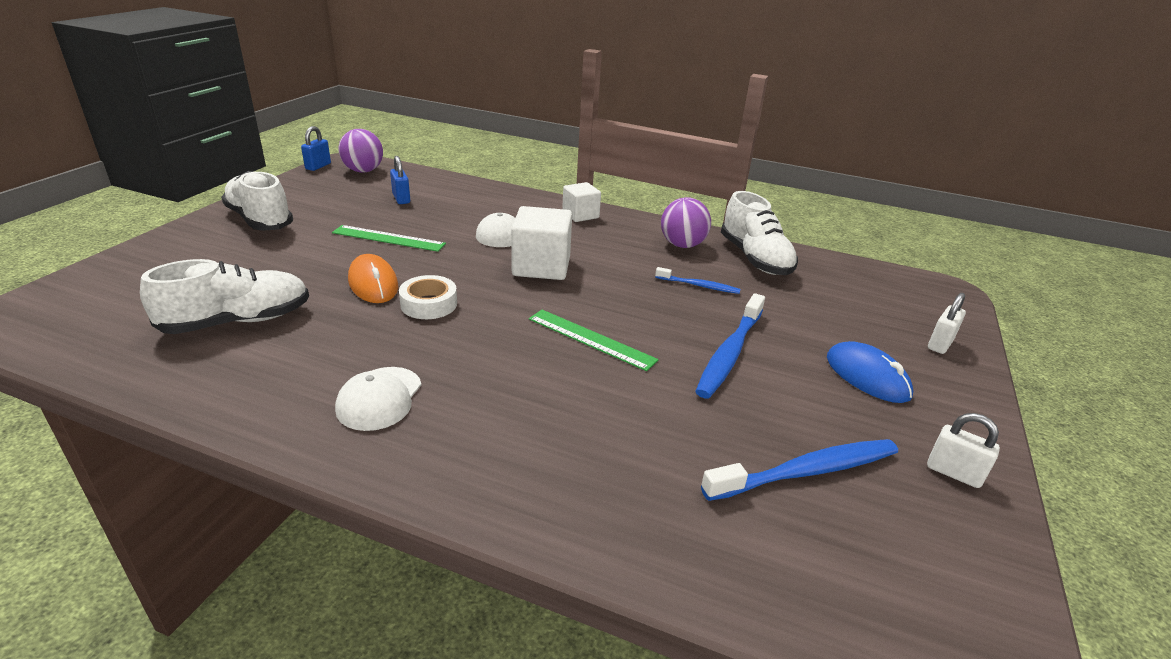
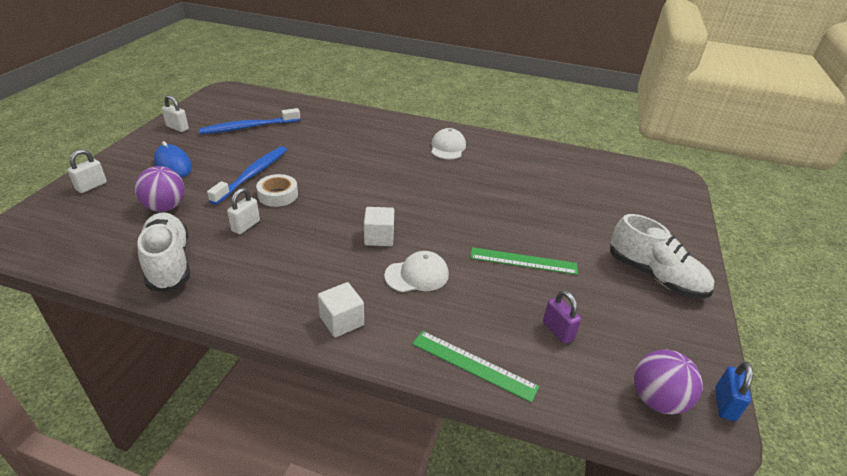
camera: 175 degrees right, 5 degrees up
(237, 321) = (555, 181): white shoe -> none
(373, 283) = (500, 212): orange mouse -> none
(401, 199) = (558, 331): blue padlock -> purple padlock
(429, 304) = (452, 198): white tape -> white tape (278, 195)
(541, 266) = (379, 237): white cube -> white cube, size x0.62
(591, 339) = (340, 179): green ruler -> green ruler (473, 365)
(682, 245) = (236, 277): purple ball -> purple ball (165, 207)
(699, 285) = (246, 226): blue toothbrush -> white padlock

